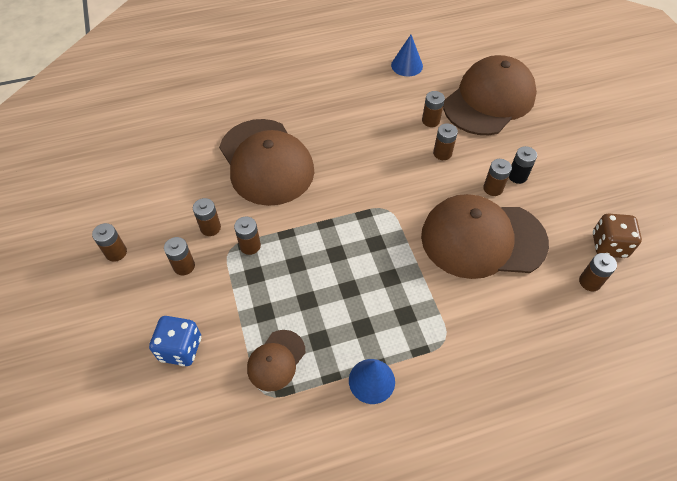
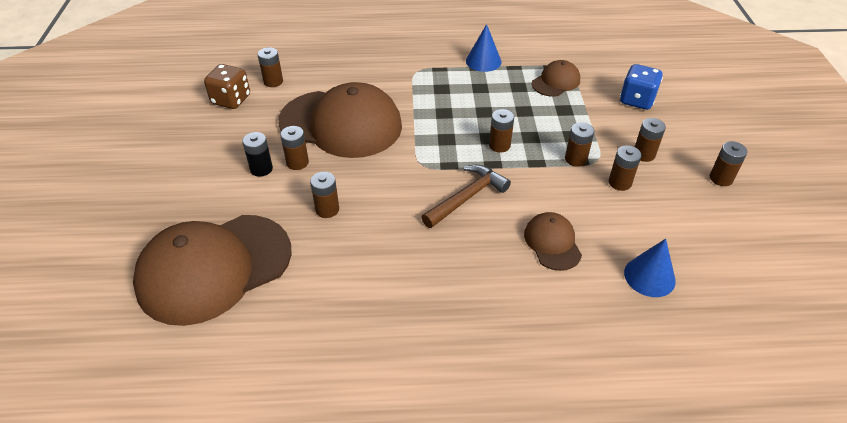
camera: 165 degrees left, 10 degrees down
(266, 162) = (552, 243): brown cap -> brown cap, size x0.47
(339, 186) = (467, 197): none -> brown hammer
(407, 65) = (292, 361): blue cone -> blue cone (649, 276)
(430, 121) = (315, 254): brown battery -> brown battery (499, 145)

